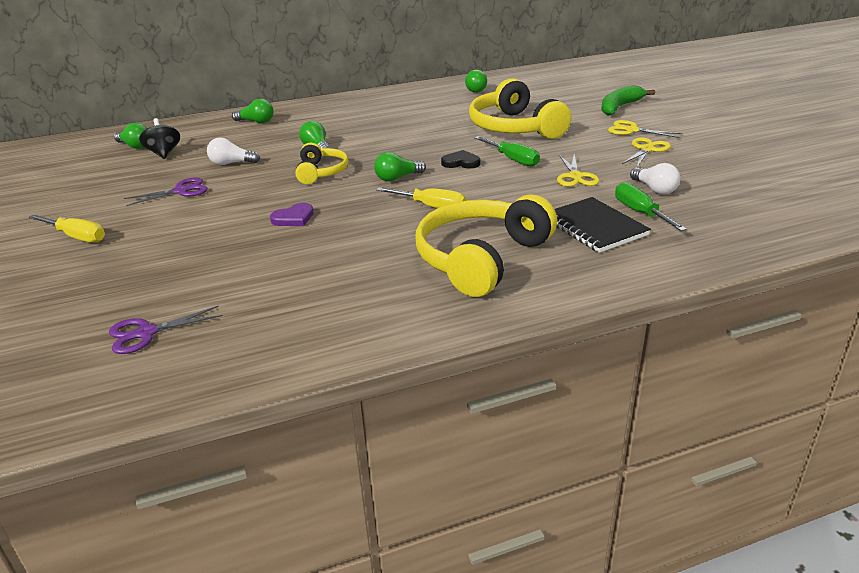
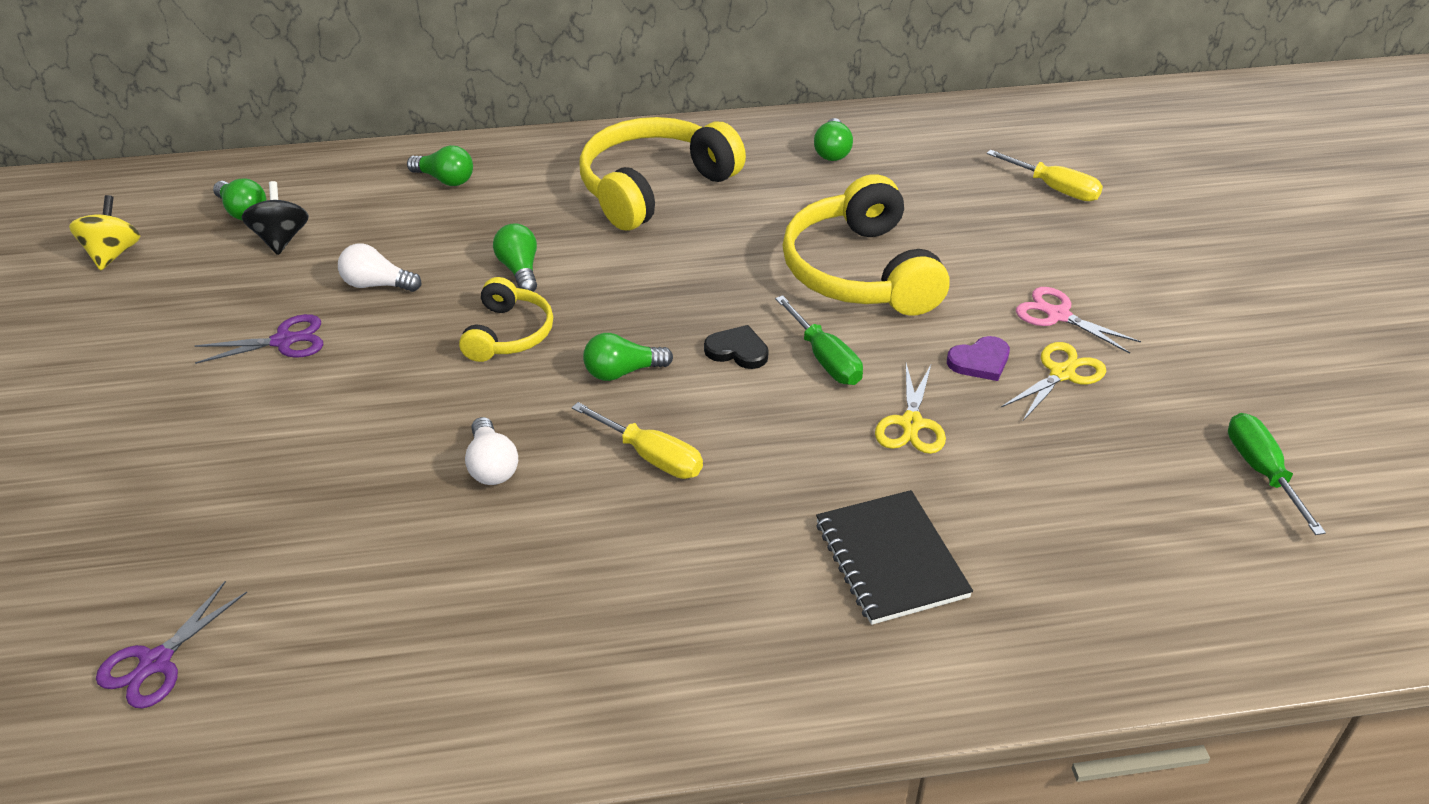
camera: 10 degrees right, 10 degrees up
(56, 171) = (113, 254): none -> yellow spinning top
(77, 237) = (109, 424): yellow screwdriver -> yellow screwdriver (1054, 189)
(146, 333) = (156, 662): purple scissors -> purple scissors turned 45 degrees counterclockwise
(293, 218) = (432, 442): purple heart -> purple heart (980, 361)
(481, 258) = (684, 599): yellow headphones -> yellow headphones (654, 187)
(620, 107) = (1065, 245): green banana -> none
(631, 130) = (1058, 315): yellow scissors -> pink scissors
(640, 213) = (980, 538): green screwdriver -> green screwdriver (1261, 471)
(654, 189) = (1029, 483): white light bulb -> white light bulb (491, 466)

